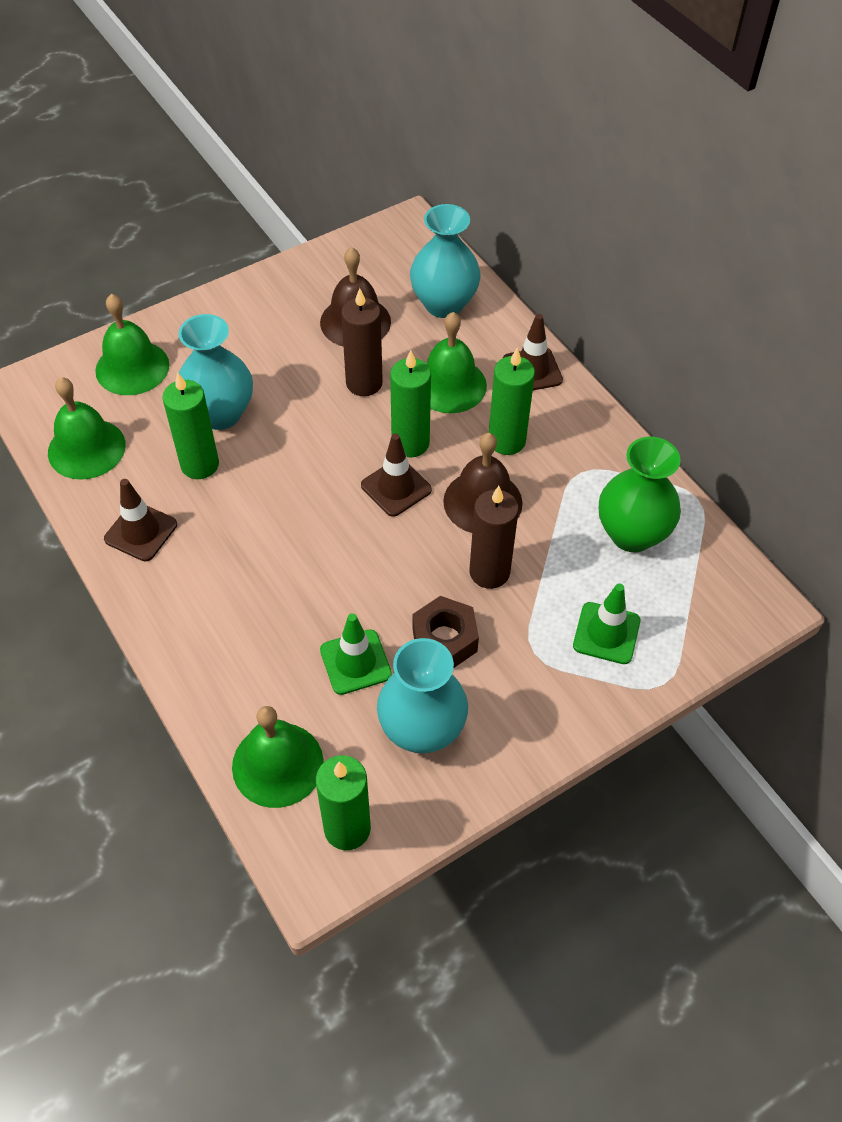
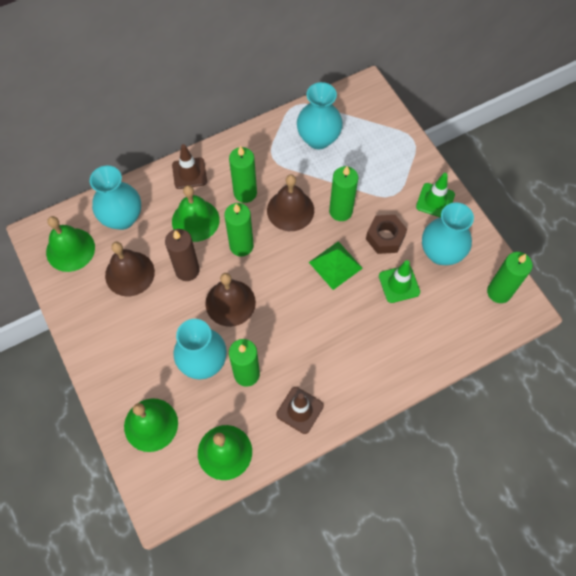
camera: 85 degrees left, 10 degrees up
(277, 764) = (463, 326): green bell -> green bell (70, 249)
(313, 437) = (230, 303): none -> brown bell
(386, 568) = (335, 265): none -> green pyramid
(396, 487) = (276, 256): brown traffic cone -> none
(489, 572) = (340, 211): brown candle -> green candle
(606, 633) = (382, 160): green traffic cone -> green traffic cone (435, 200)
(632, 534) = (318, 139): green vase -> turquoise vase

